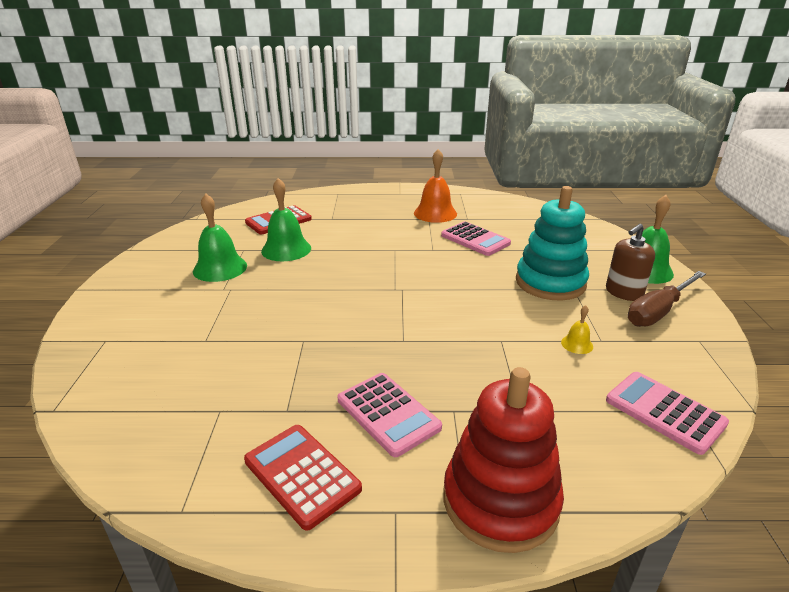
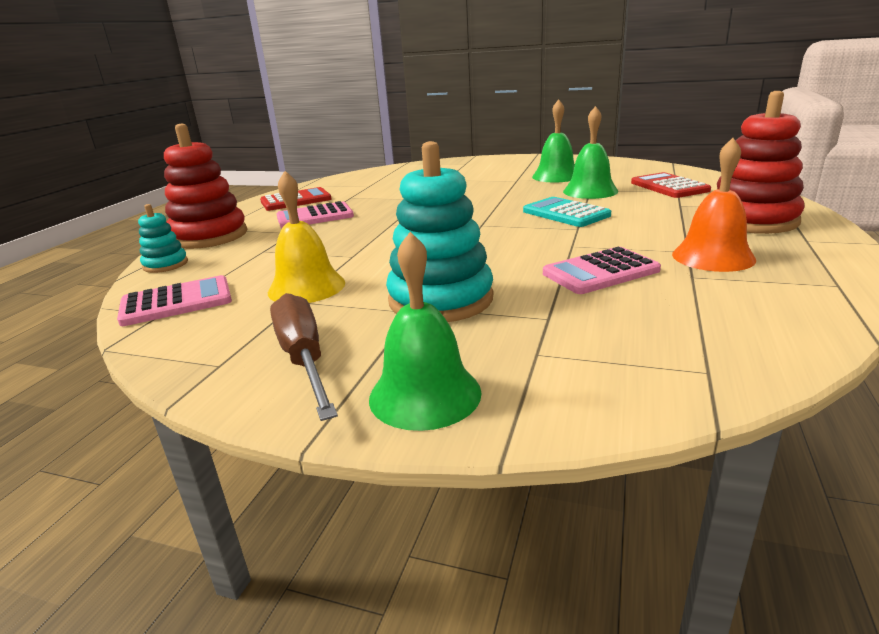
camera: 110 degrees right, 5 degrees down
(357, 256) = (565, 213): none -> turquoise calculator
(366, 202) = (752, 220): none -> red stacking toy
(577, 344) = (306, 287): yellow bell -> yellow bell, size x2.10
(610, 485) = (165, 265): none -> turquoise stacking toy
(623, 292) = (372, 346): brown soap dispenser -> none

